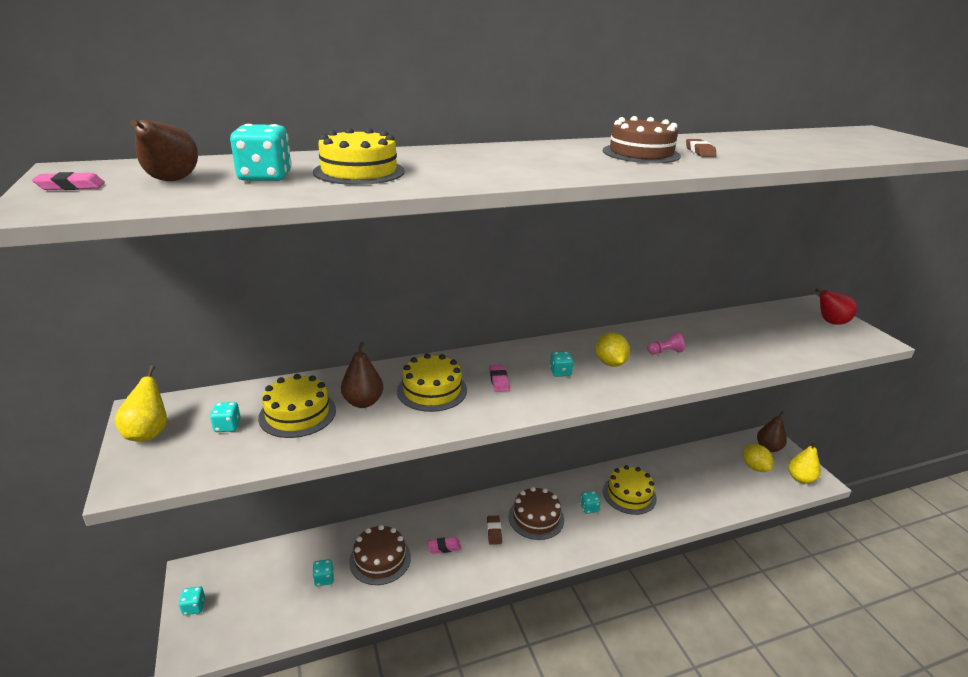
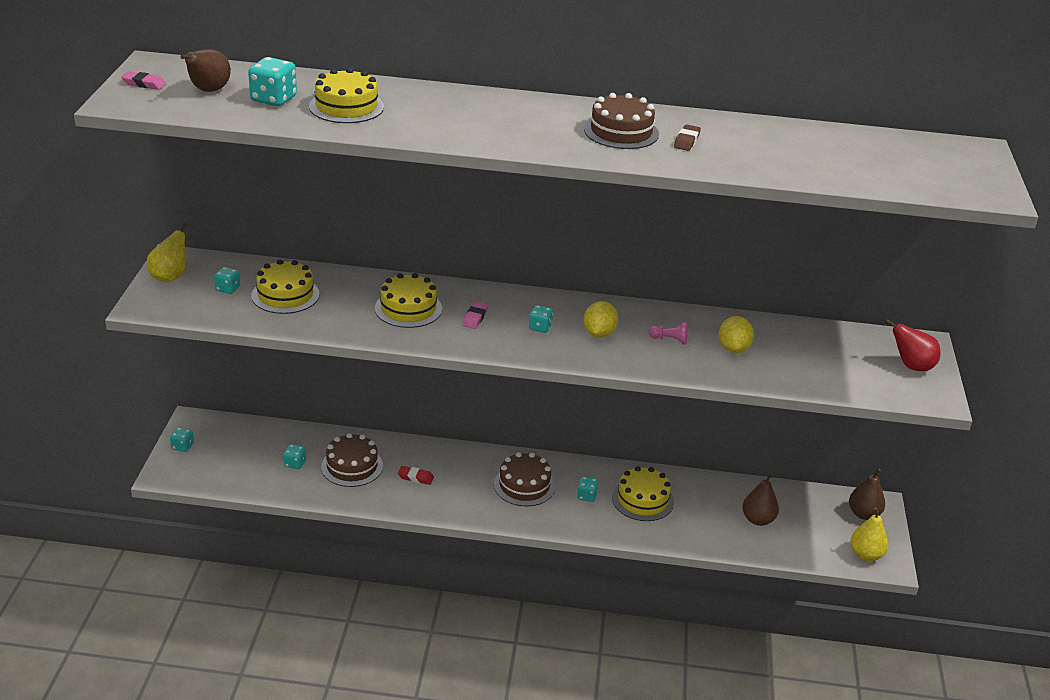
camera: 25 degrees right, 5 degrees up
(363, 402) = (343, 301): brown pear -> brown pear (758, 520)
(444, 547) = (415, 477): pink eraser -> red eraser
(494, 532) = (473, 482): brown eraser -> none
(754, 467) = (821, 525): yellow lemon -> yellow lemon (733, 348)

